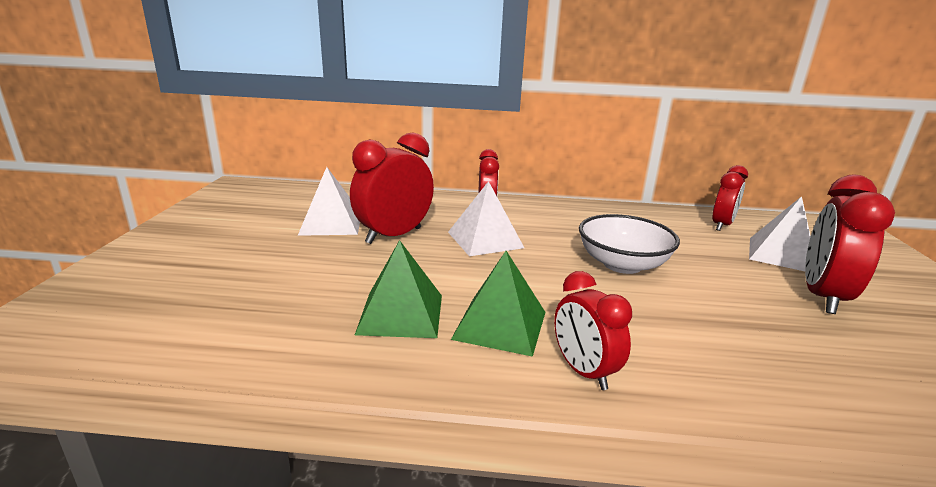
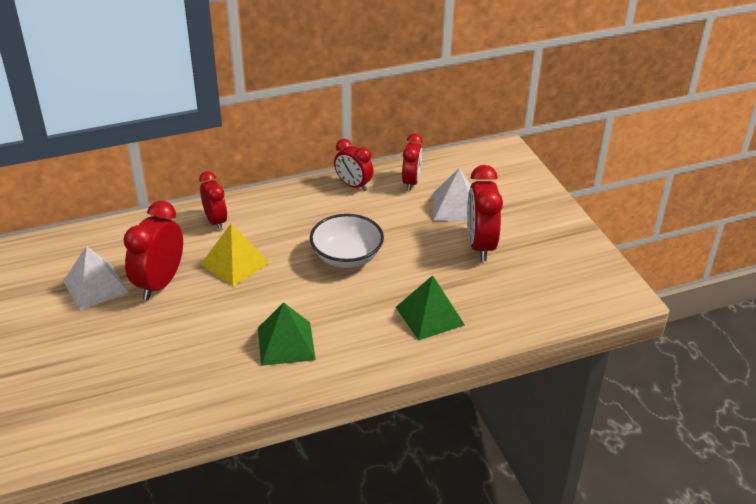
camera: 25 degrees left, 15 degrees up
(401, 314) = (217, 357): green pyramid -> green pyramid (430, 316)
(485, 240) = (235, 263): white pyramid -> yellow pyramid
(583, 371) = (348, 359): red clock -> red clock (353, 185)

